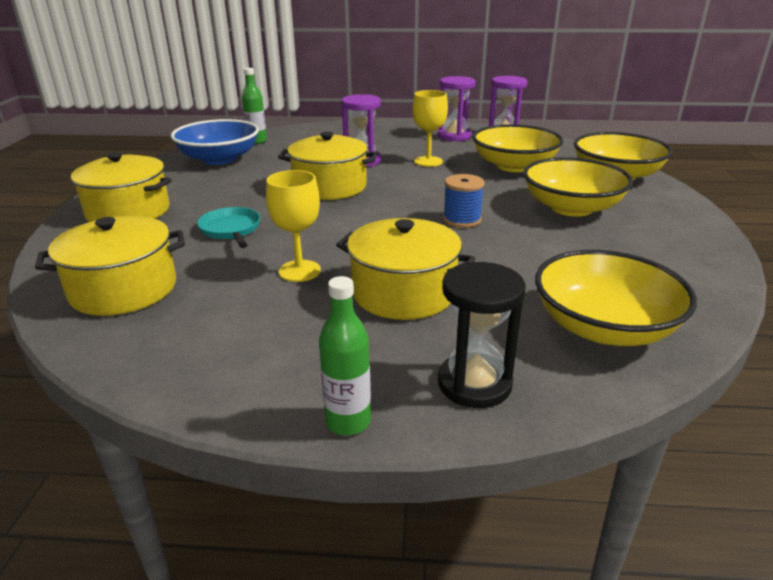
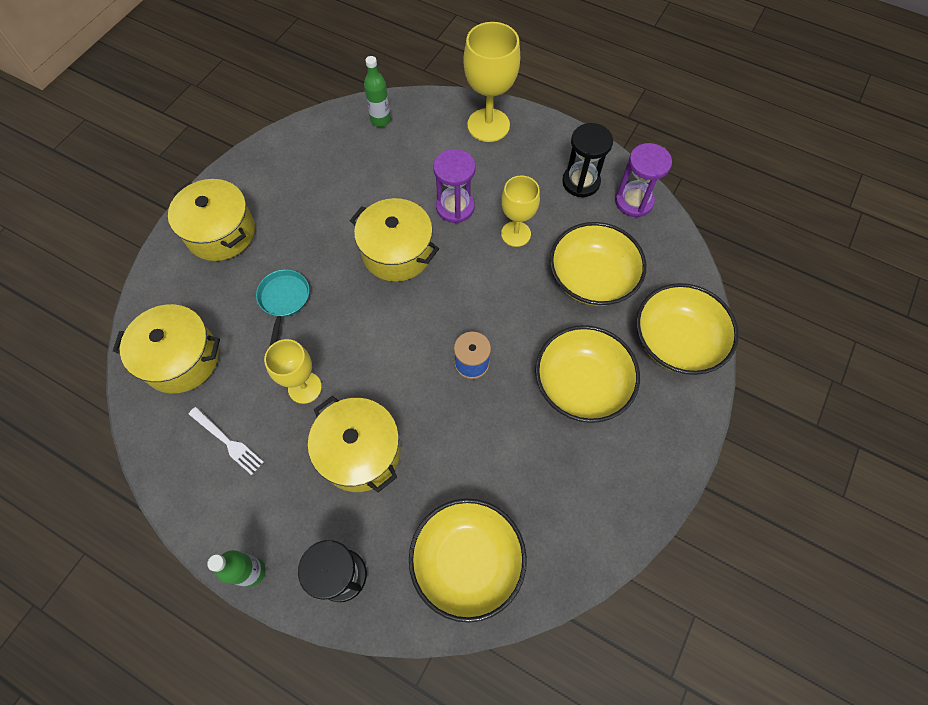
camera: 25 degrees right, 35 degrees up
(219, 159) = (330, 151): blue bowl -> none
(229, 328) = (228, 442): none -> white fork
(354, 129) = (488, 125): none -> yellow goblet
(454, 136) = (581, 182): purple hourglass -> black hourglass

